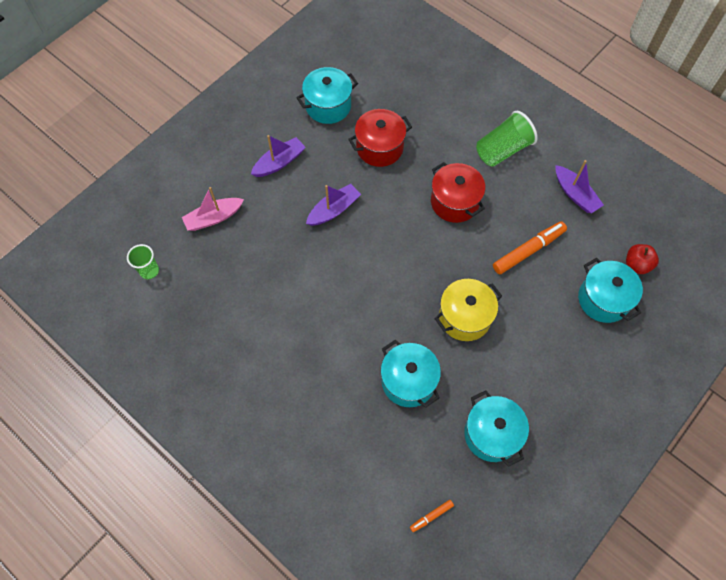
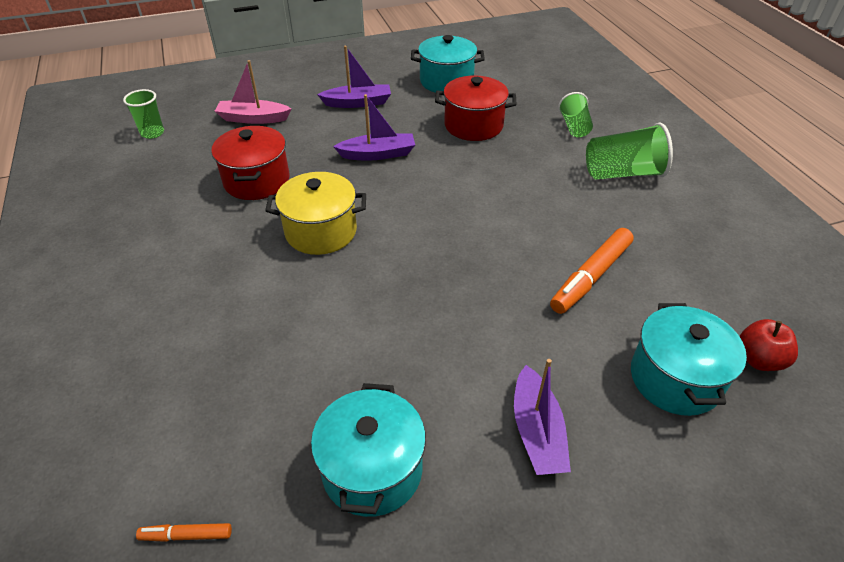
camera: 30 degrees right, 20 degrees down
(408, 381) = (313, 344): turquoise pot -> none
(448, 116) = (574, 127): none -> green cup
(455, 202) = (525, 196): red pot -> red pot (257, 181)
(464, 317) = (447, 309): yellow pot -> yellow pot (321, 231)
(528, 250) = (591, 277): orange marker -> orange marker turned 135 degrees clockwise
(575, 194) = (699, 246): purple boat -> purple boat (537, 431)

